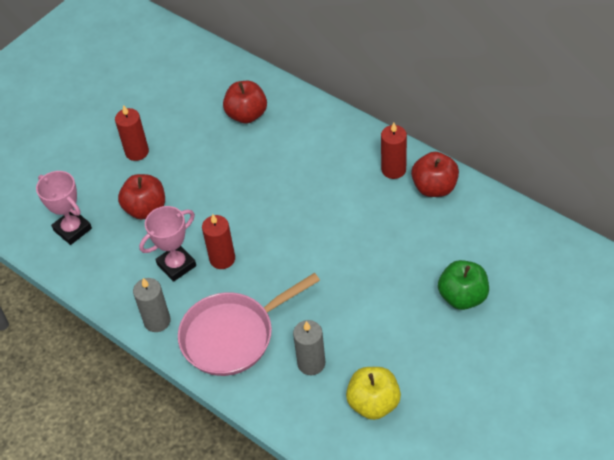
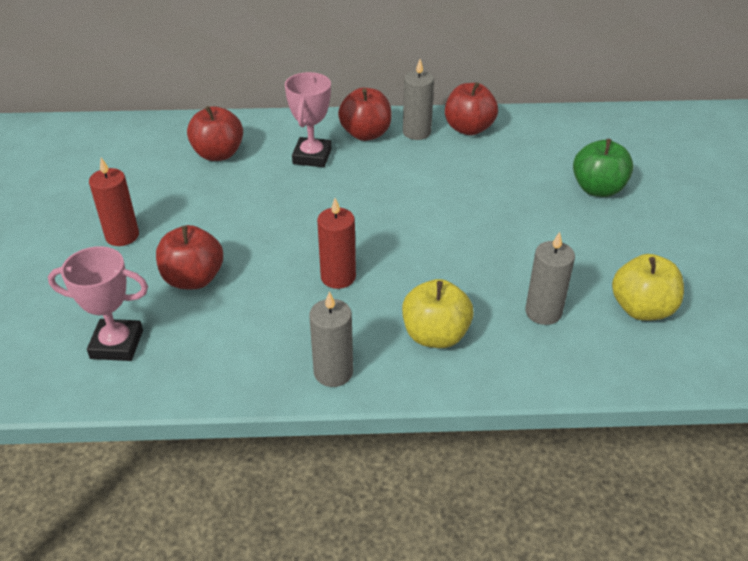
camera: 45 degrees left, 10 degrees down
(176, 265) = (292, 309): pink trophy -> pink trophy (312, 156)
(233, 335) = (435, 335): pink pan -> yellow apple
(357, 151) = (366, 134): none -> red apple
(393, 169) = (416, 132): red candle -> grey candle

